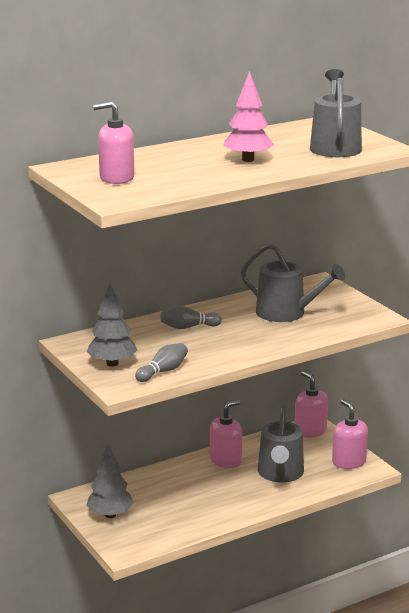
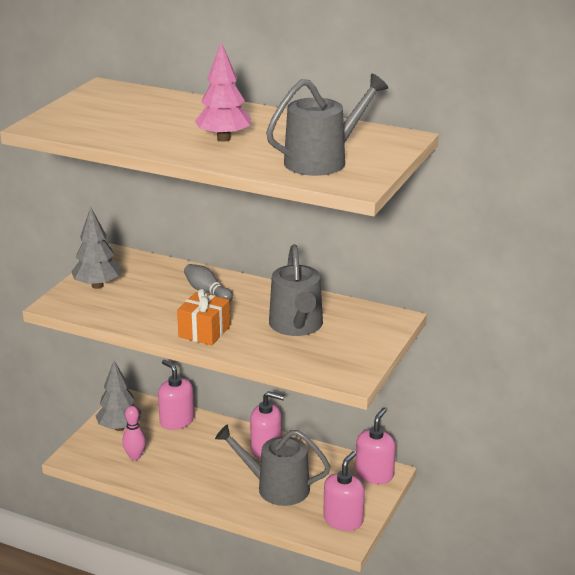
camera: 55 degrees right, 5 degrees up
(116, 178) = (101, 110): pink soap dispenser -> pink soap dispenser (177, 421)
(163, 371) = (106, 311): grey bowling pin -> none
(163, 521) = (135, 456): none -> pink bowling pin
(250, 345) = (204, 332): none -> orange gift
(280, 473) = (276, 488): grey watering can -> grey watering can turned 45 degrees clockwise

